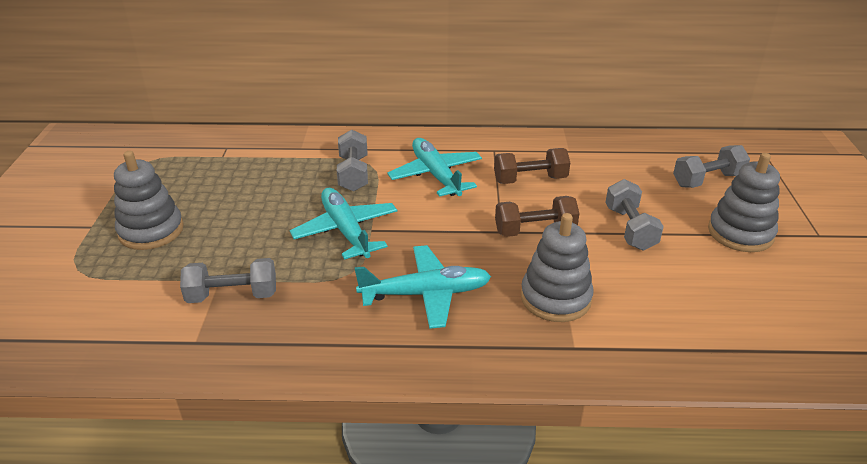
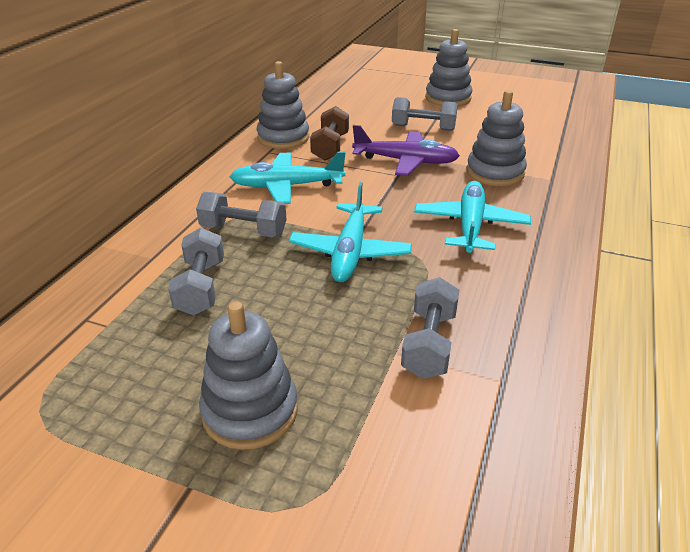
camera: 70 degrees left, 0 degrees up
(346, 231) = (350, 251): turquoise plane -> turquoise plane turned 75 degrees counterclockwise
(528, 150) = (283, 138): none -> grey stacking toy
(535, 230) = (405, 161): brown dumbbell -> purple plane
(707, 180) = (380, 90): grey dumbbell -> grey dumbbell (201, 287)

